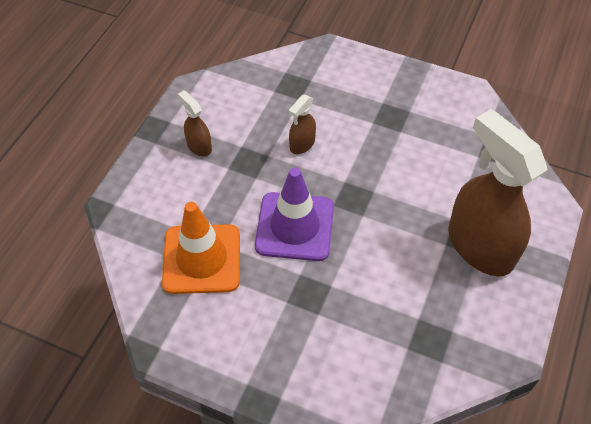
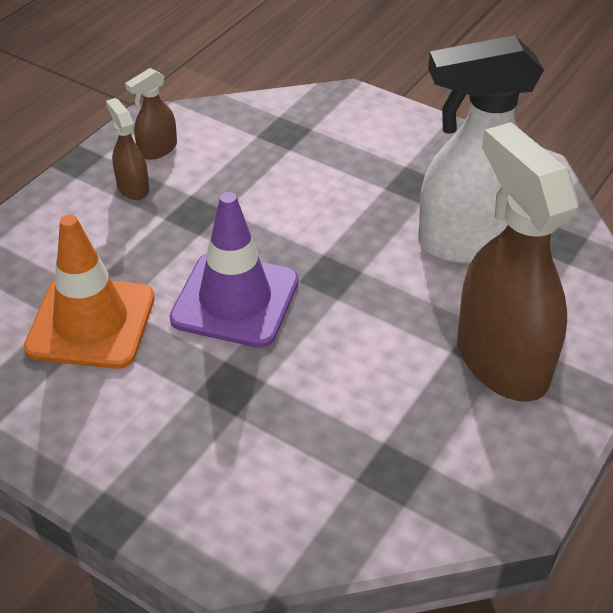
camera: 10 degrees right, 10 degrees down
(302, 144) = (276, 202): brown spray bottle -> brown spray bottle (157, 149)
(439, 158) = (470, 241): none -> white spray bottle

